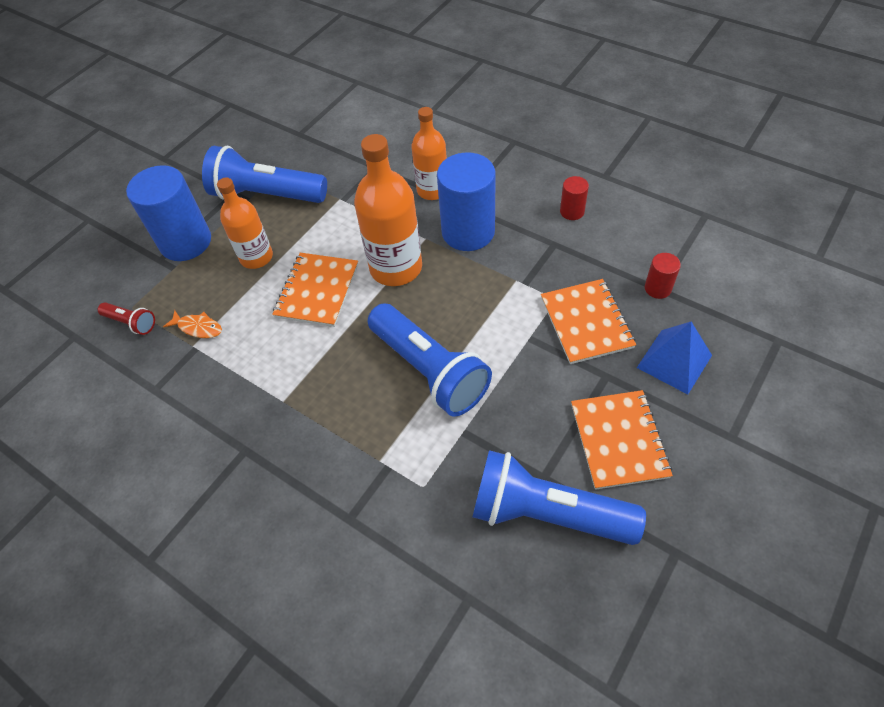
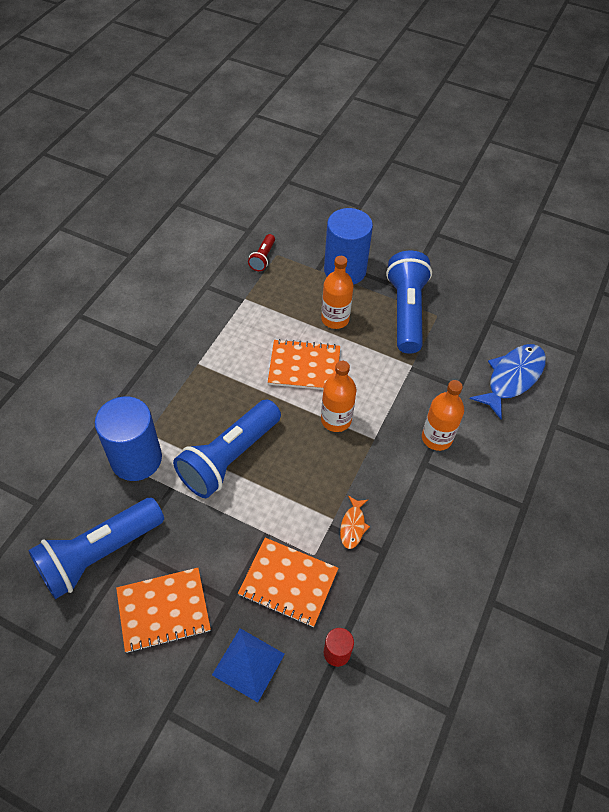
camera: 75 degrees right, 0 degrees up
(198, 327) = (261, 298): orange fish -> orange fish (353, 526)
(374, 128) = (512, 378): none -> blue fish
(396, 268) = (336, 420): orange bottle -> orange bottle, size x0.65
(468, 232) = (387, 473): blue cylinder -> blue cylinder (136, 459)
(547, 513) = (99, 554): blue flashlight -> blue flashlight turned 135 degrees counterclockwise
(572, 211) = (430, 567): red cylinder -> none
(586, 322) = (288, 583): orange notebook -> orange notebook turned 45 degrees clockwise

